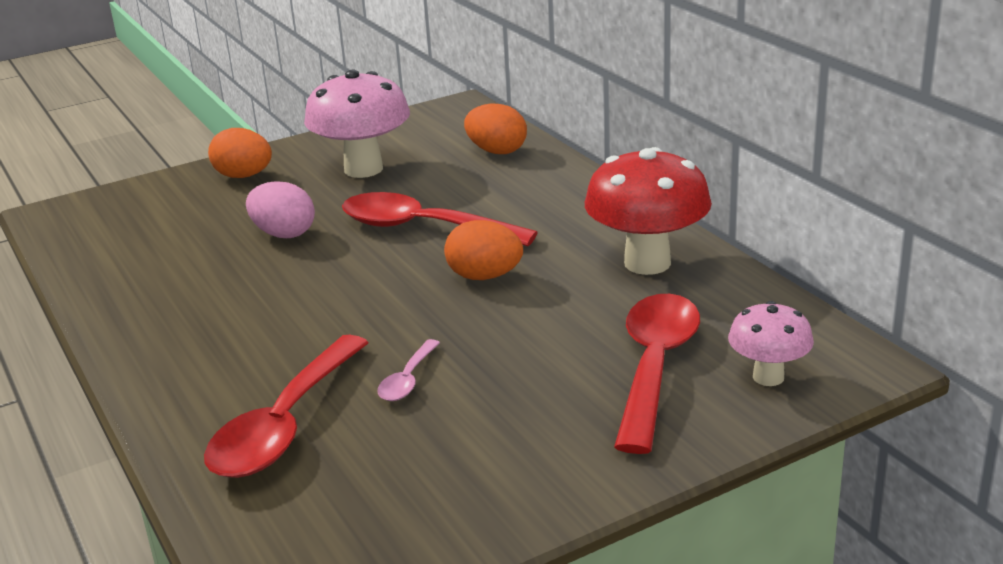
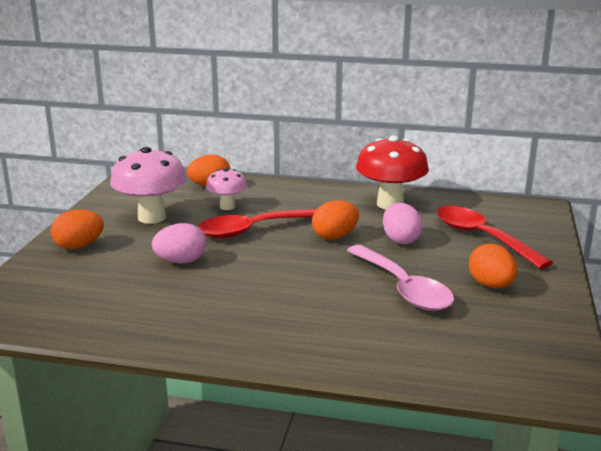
camera: 50 degrees left, 5 degrees down
(285, 425) = (396, 332): red spoon -> none
(408, 380) = (403, 288): pink spoon -> pink spoon, size x2.15
(509, 435) = (491, 285): none -> orange egg
(546, 318) = (400, 240): none -> pink egg
(768, 377) = (523, 223): pink mushroom -> pink mushroom (227, 207)

